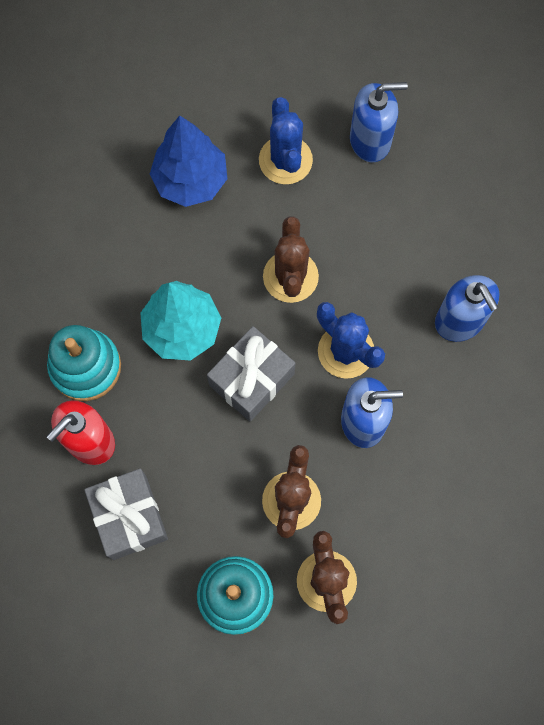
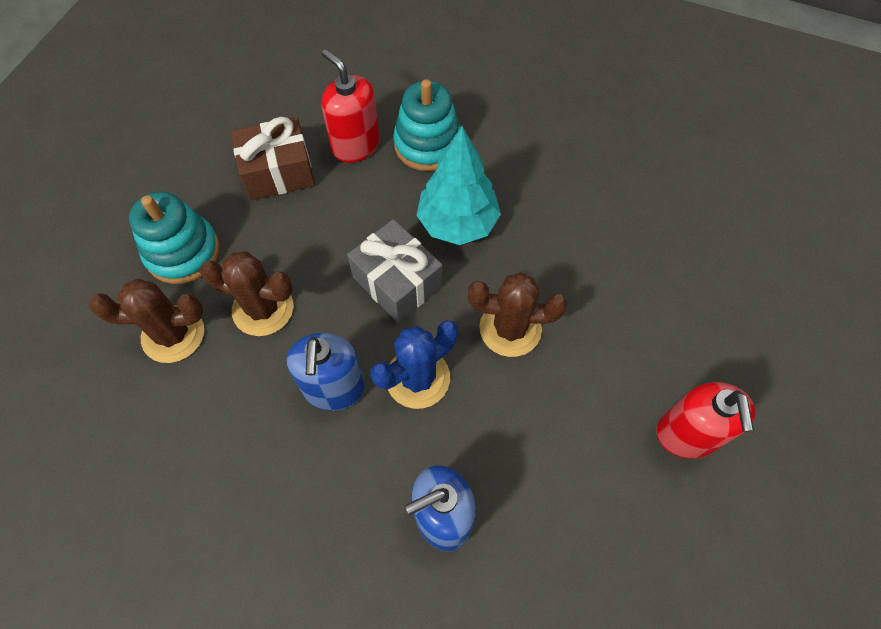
camera: 95 degrees right, 10 degrees down
(129, 517) = (278, 172): grey gift -> brown gift
(191, 181) = (624, 240): blue tree -> none
(285, 160) = (654, 335): blue cactus -> none
(370, 140) = (686, 434): blue soap dispenser -> red soap dispenser

